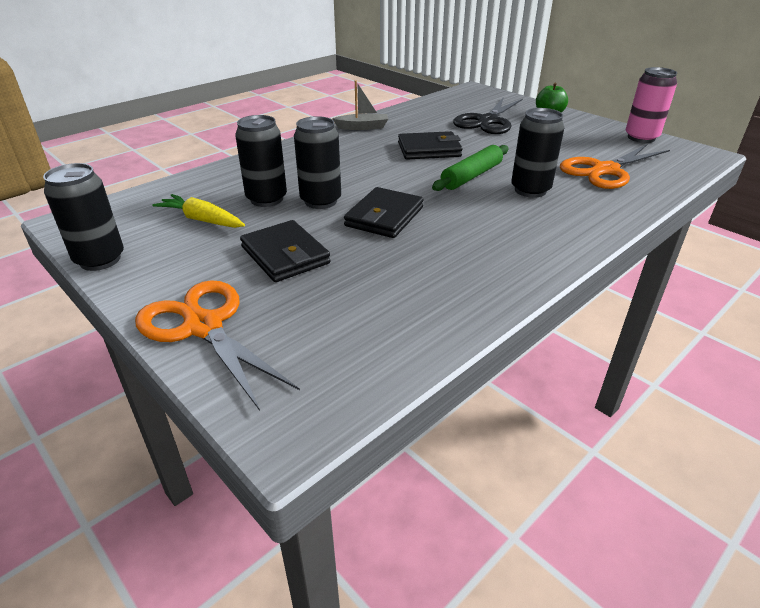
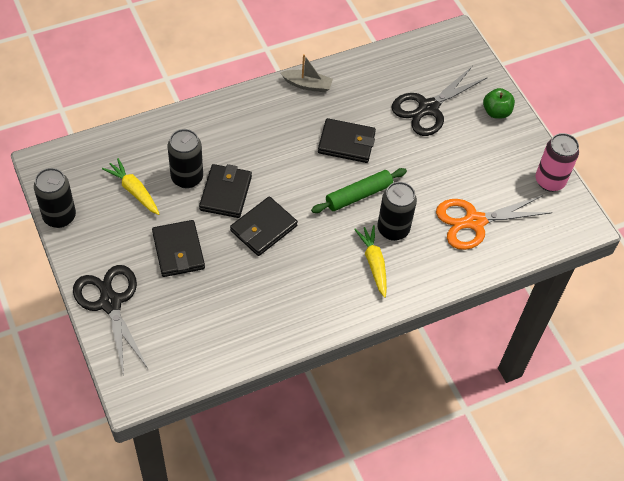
camera: 15 degrees right, 20 degrees up
(203, 326) = (110, 302): orange scissors -> black scissors
(320, 201) = (225, 193): black can -> black wallet
(535, 216) = (373, 263): none -> yellow carrot

